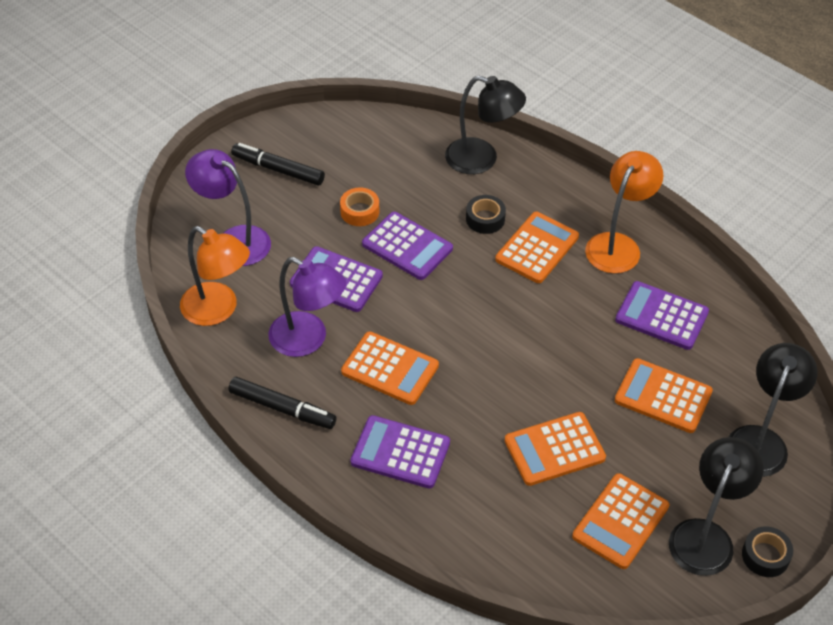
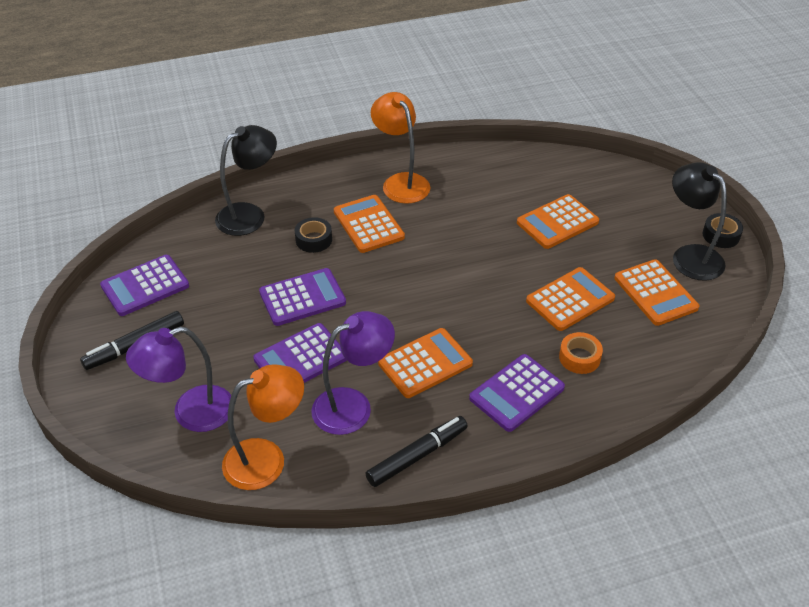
camera: 60 degrees left, 5 degrees down
(360, 211) = (237, 311): orange tape -> orange tape (579, 358)
(554, 449) = (570, 299): orange calculator -> orange calculator turned 135 degrees counterclockwise
(661, 316) = (485, 191): purple calculator -> purple calculator (145, 286)
(760, 440) = (624, 194): black lamp -> none

